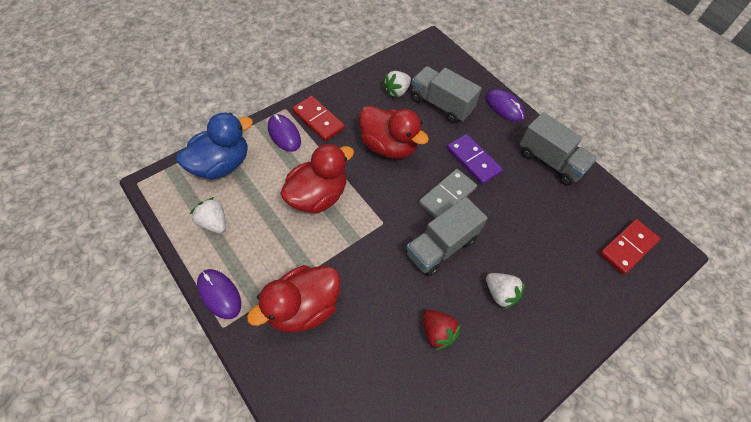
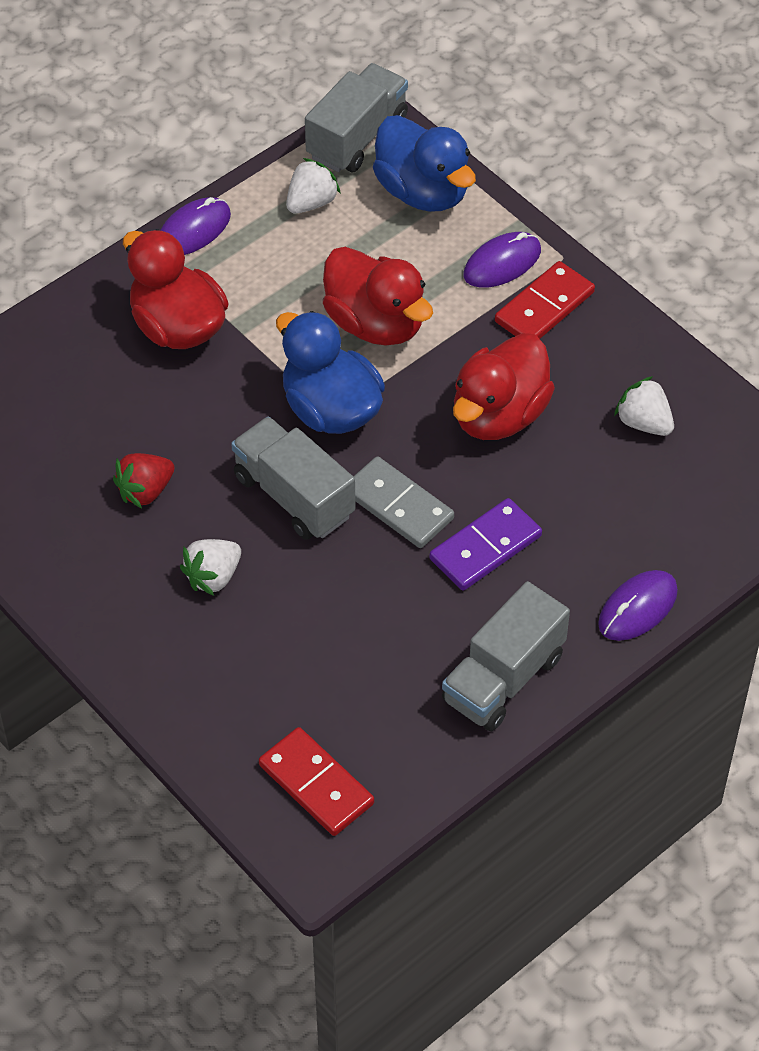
camera: 90 degrees right, 5 degrees down
(379, 223) = (330, 409): none -> blue duck
(441, 104) = (622, 497): grey truck -> grey truck (357, 137)

